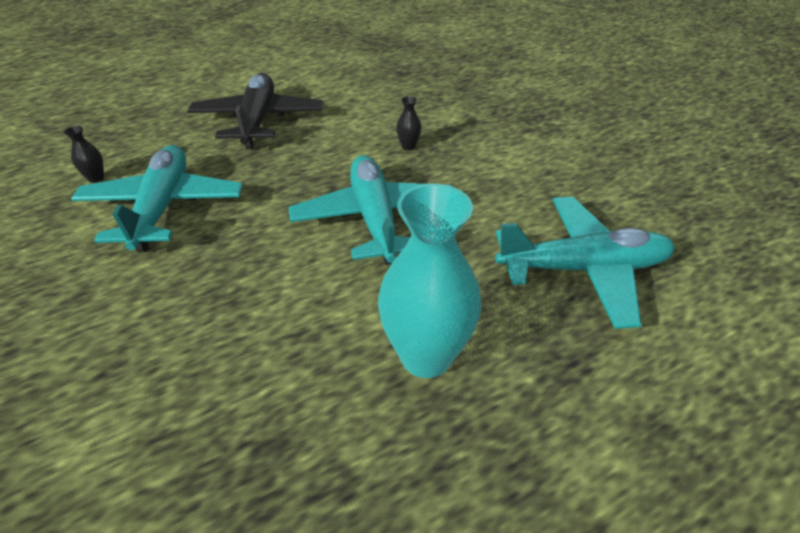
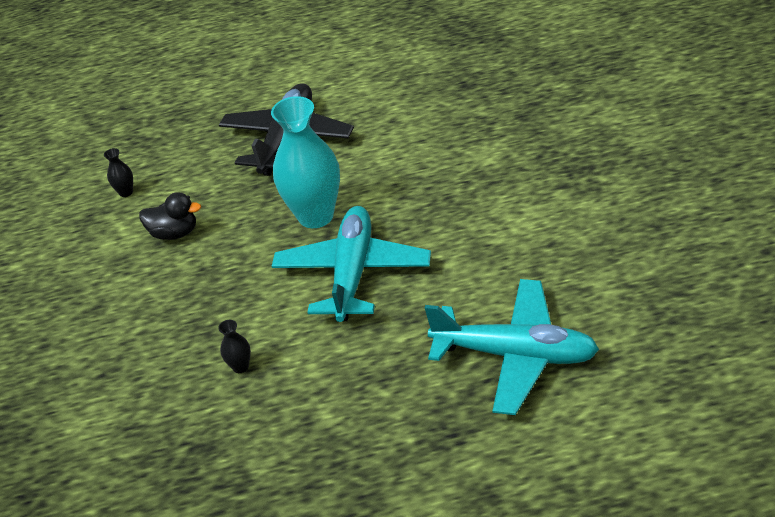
camera: 25 degrees right, 0 degrees up
(163, 207) = (174, 233): turquoise plane -> black duck
(408, 146) = (423, 192): black vase -> black vase (240, 367)
(426, 356) = (338, 406): turquoise vase -> turquoise vase (315, 216)

